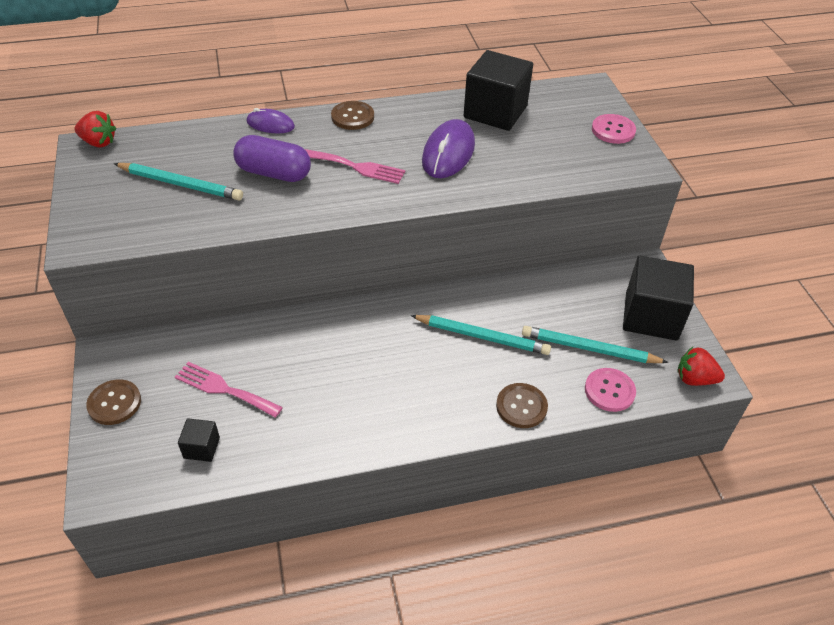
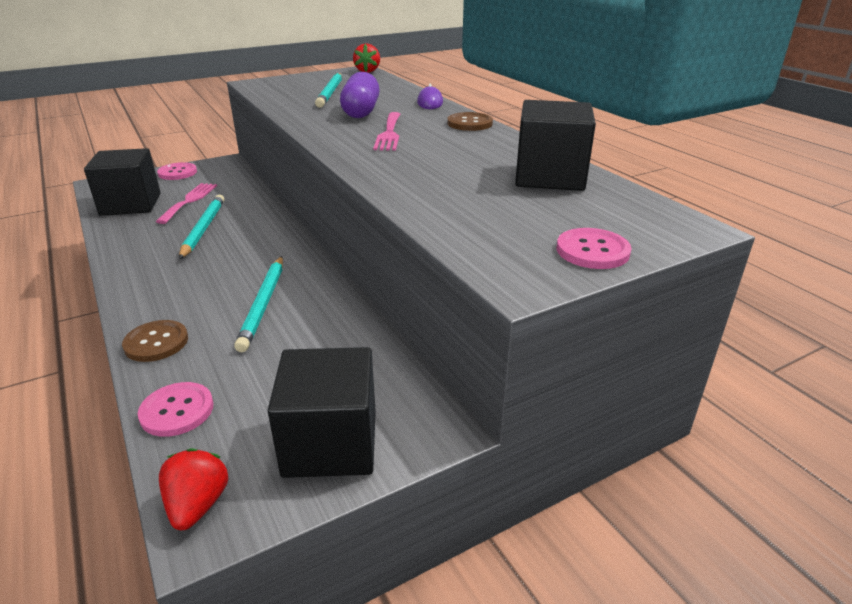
camera: 75 degrees right, 15 degrees down
(114, 403) = (177, 172): brown button -> pink button
(201, 448) = (131, 204): black cube -> black cube, size x2.16
(448, 153) = (443, 163): purple mouse -> none
(589, 349) = (253, 385): turquoise pencil -> turquoise pencil (203, 228)

